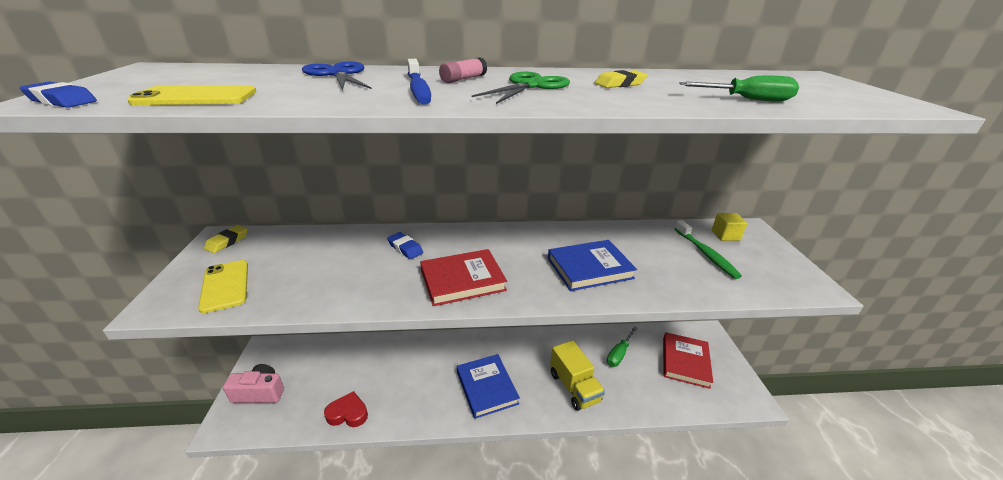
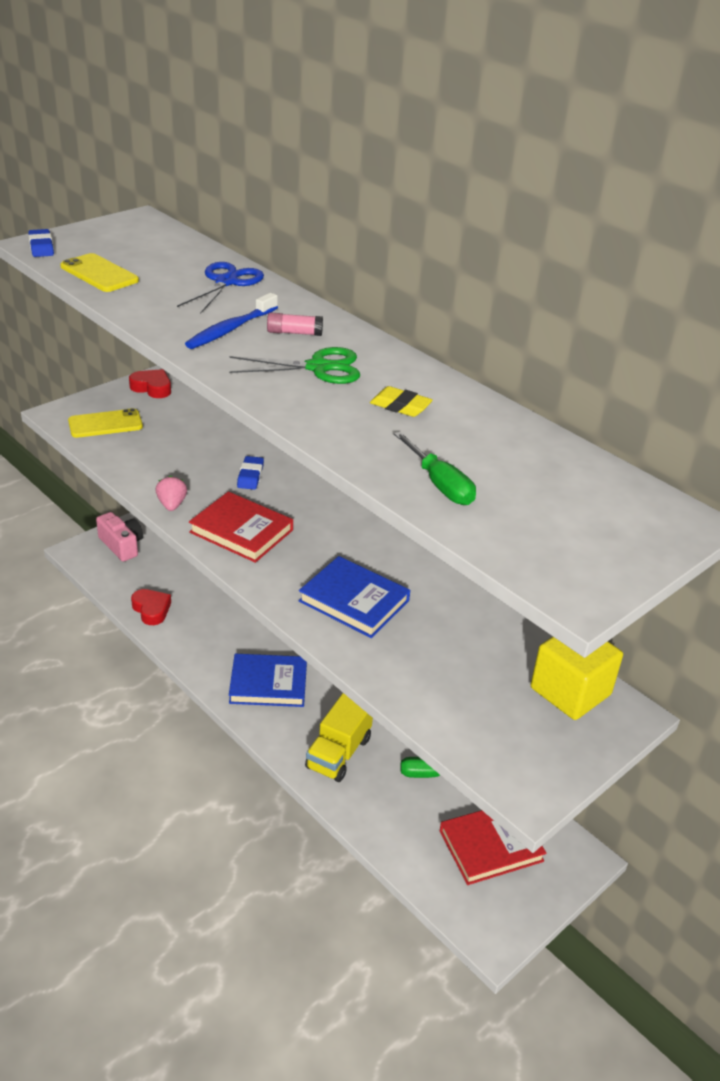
camera: 50 degrees right, 5 degrees up
(225, 286) = (105, 424): yellow phone -> yellow phone turned 45 degrees clockwise
(227, 242) = (152, 388): yellow eraser -> red heart
(386, 299) = (172, 505): none -> pink strawberry
(486, 387) = (268, 684): blue book -> blue book turned 60 degrees clockwise
(706, 254) = (495, 682): green toothbrush -> none
(725, 235) = (570, 691): yellow cube -> yellow cube, size x1.84

